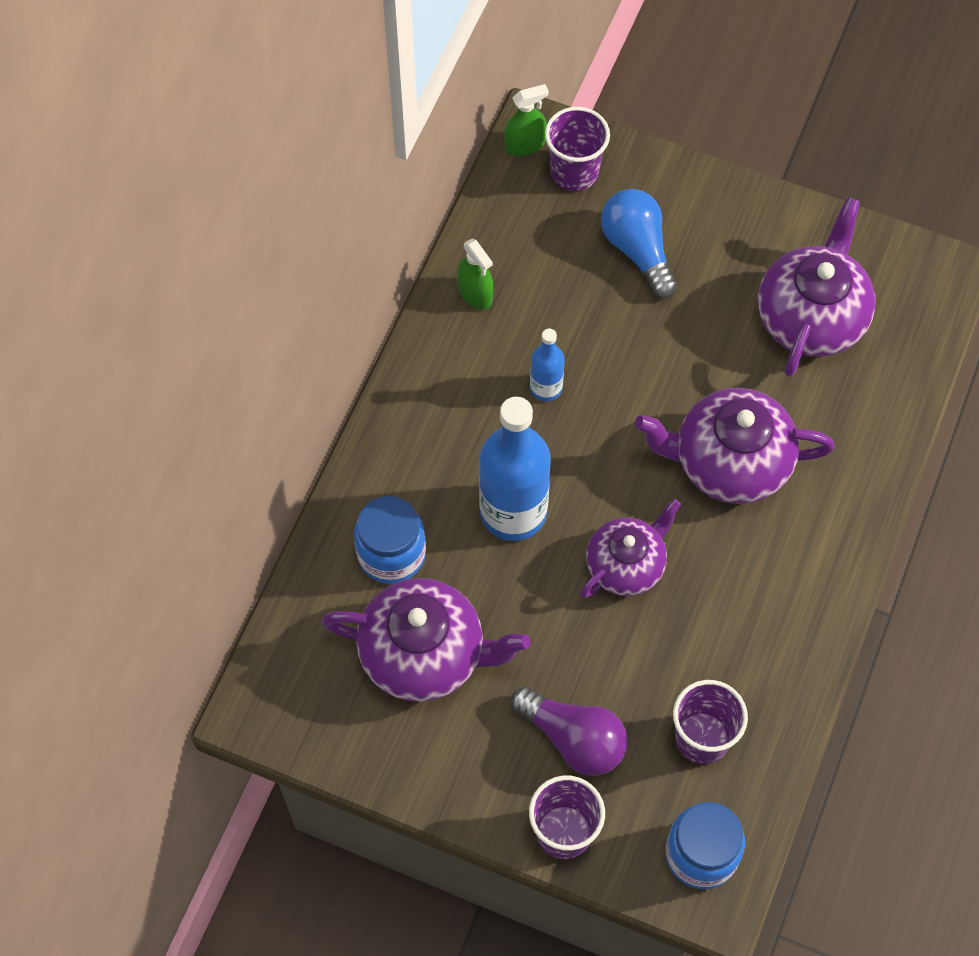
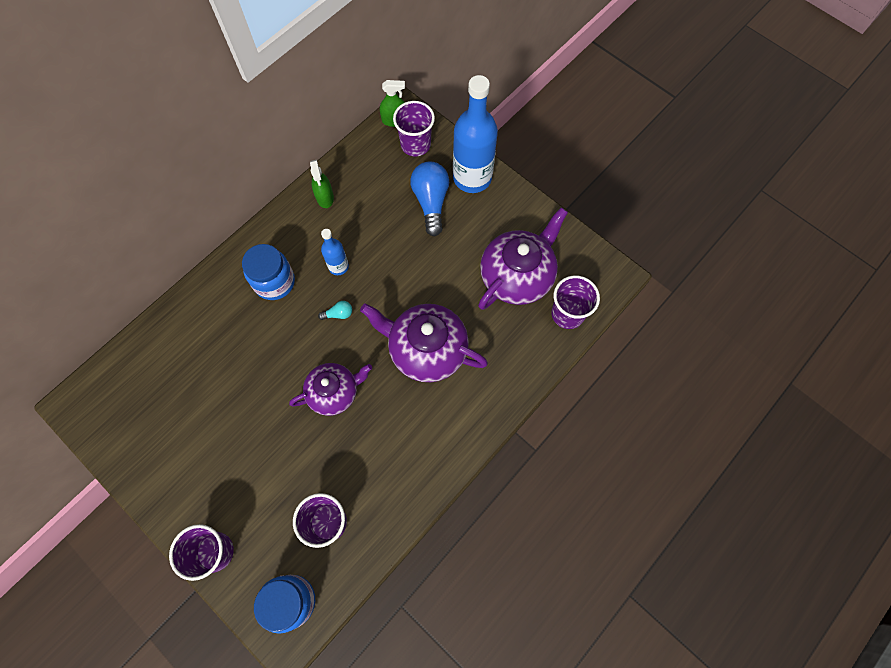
camera: 20 degrees right, 5 degrees up
(391, 554) = (201, 336): blue jar -> blue jar (274, 282)
(425, 654) = (189, 405): purple teapot -> none
(513, 512) = (283, 335): blue bottle -> blue bottle (472, 178)
(573, 738) = (250, 492): purple light bulb -> none
(579, 455) = (338, 314): none -> turquoise light bulb
(905, 346) = (567, 314): none -> purple cup

